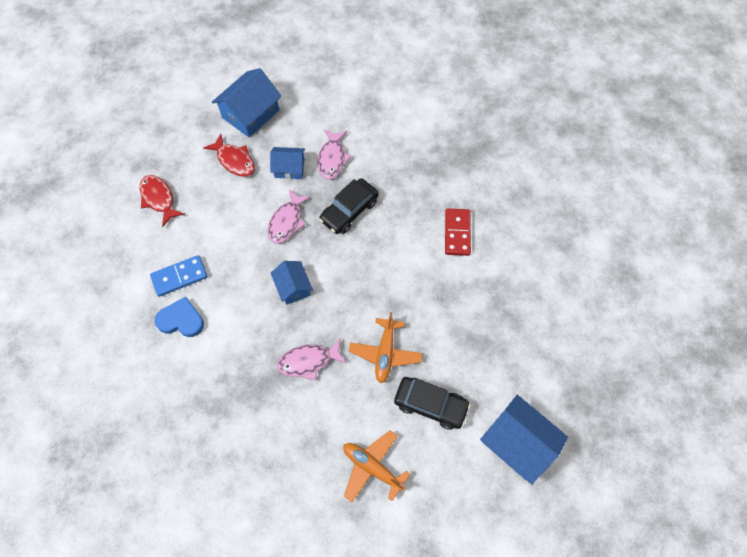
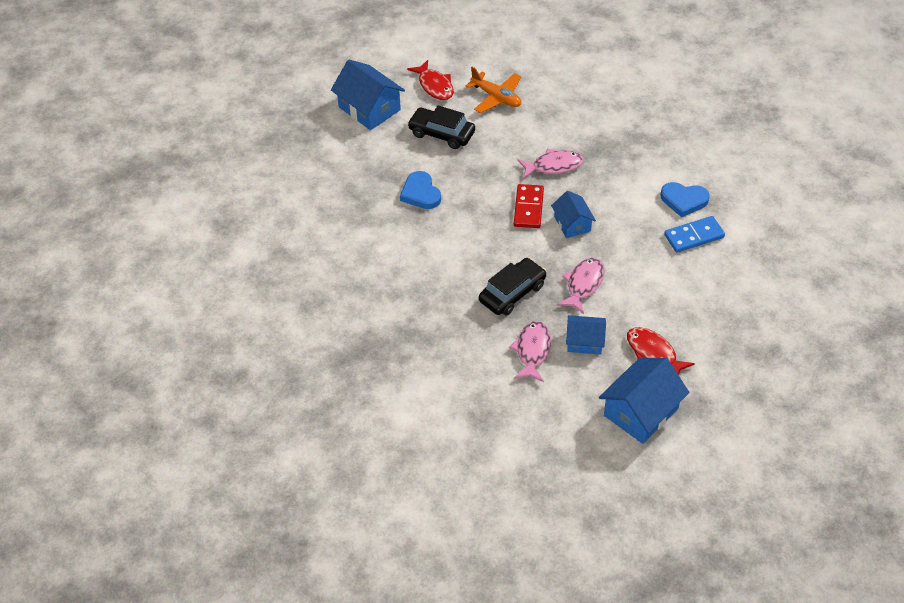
camera: 175 degrees left, 15 degrees down
(159, 199) = (736, 312): red fish -> red fish (434, 86)
(385, 353) = (480, 170): orange plane -> none
(443, 319) = (420, 193): none -> blue heart
(457, 233) = (393, 267): red domino -> red domino (528, 208)

